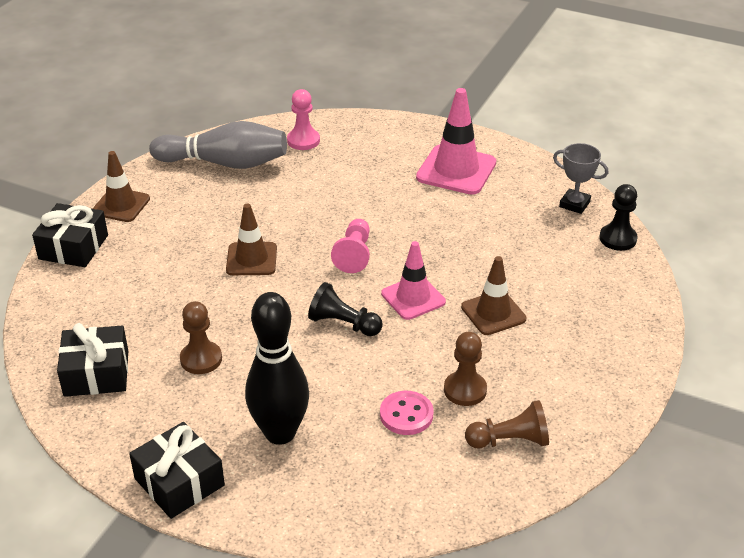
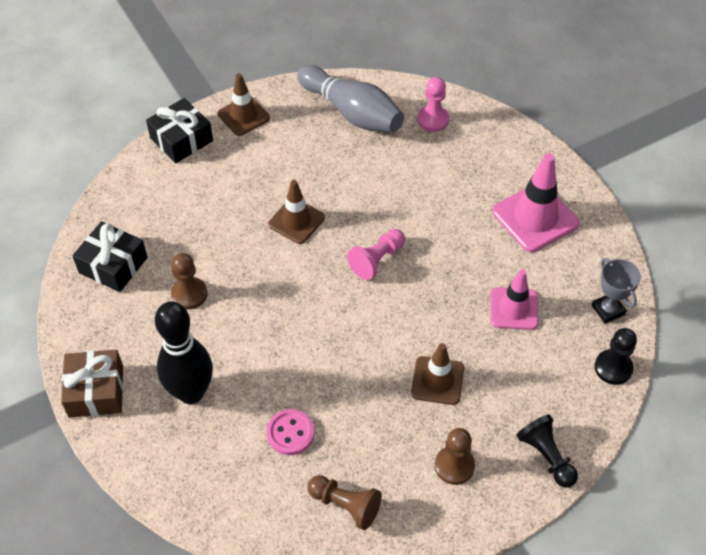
camera: 35 degrees right, 15 degrees up
(179, 482) = (96, 391): black gift -> brown gift
(343, 324) = (314, 322): black pawn -> black pawn (546, 456)
(413, 298) = (387, 328): pink traffic cone -> pink traffic cone (514, 309)
(465, 390) = (352, 439): brown pawn -> brown pawn (454, 466)

